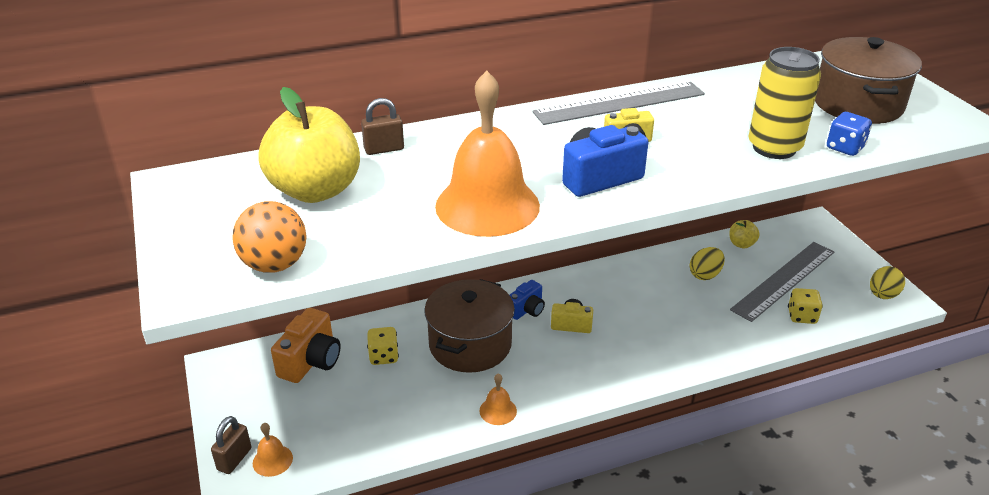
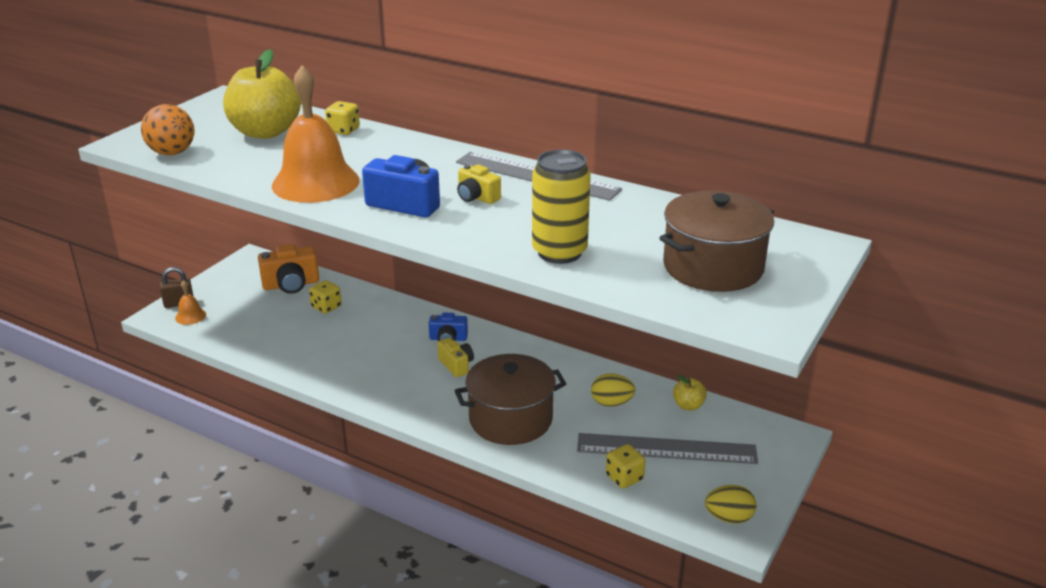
camera: 50 degrees right, 5 degrees down
(384, 149) = (343, 130): brown padlock -> yellow dice
(470, 344) = (379, 333): brown pot -> brown pot (510, 419)
(498, 410) = (323, 375): orange bell -> none
(845, 148) = (610, 281): blue dice -> none

